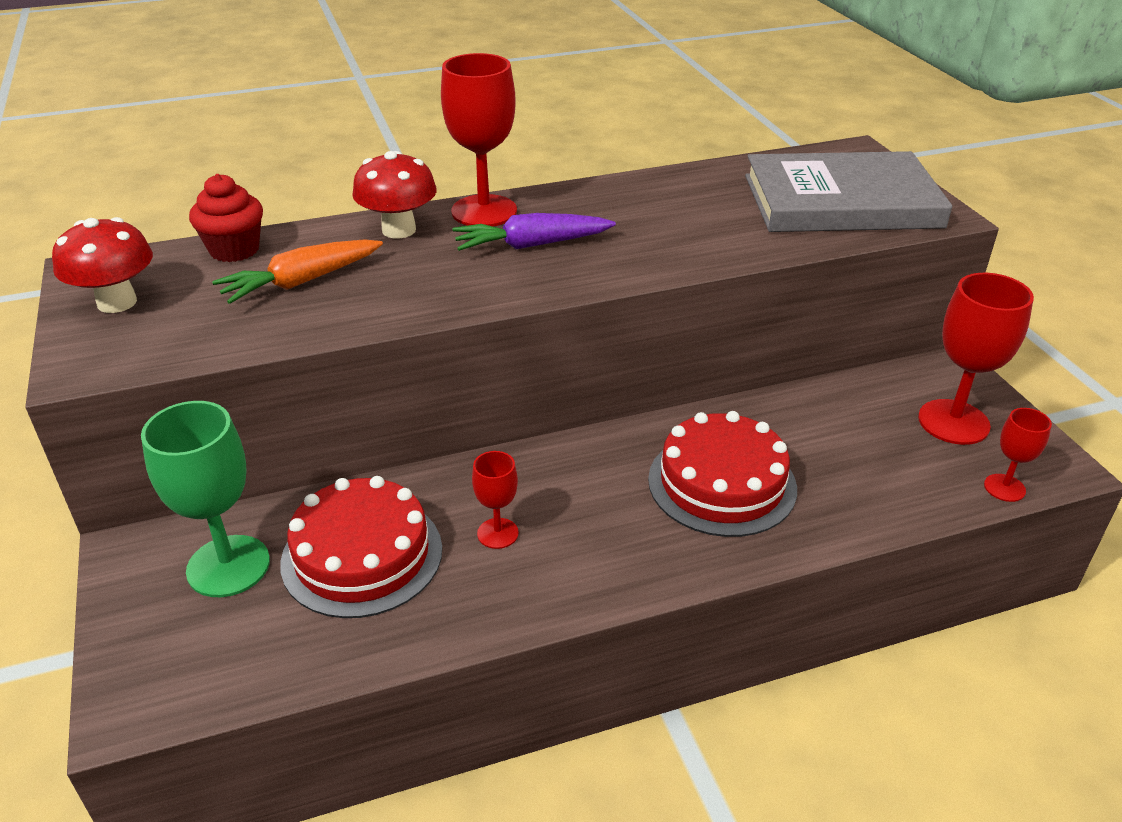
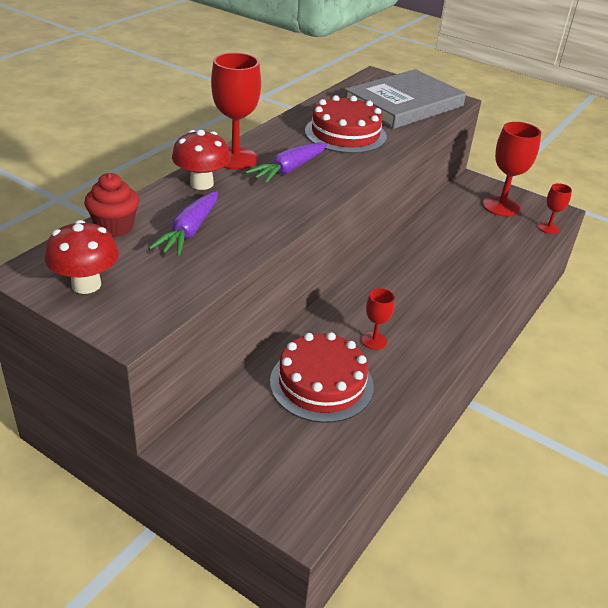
camera: 40 degrees left, 0 degrees up
(228, 566) = (257, 424): green goblet -> none
(301, 282) = (189, 232): orange carrot -> purple carrot
(722, 483) = (443, 272): red cake -> red cake (345, 134)

